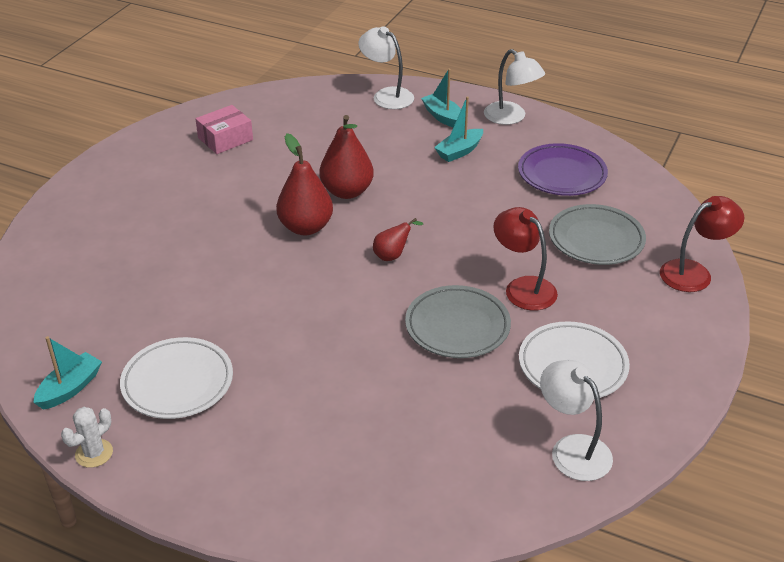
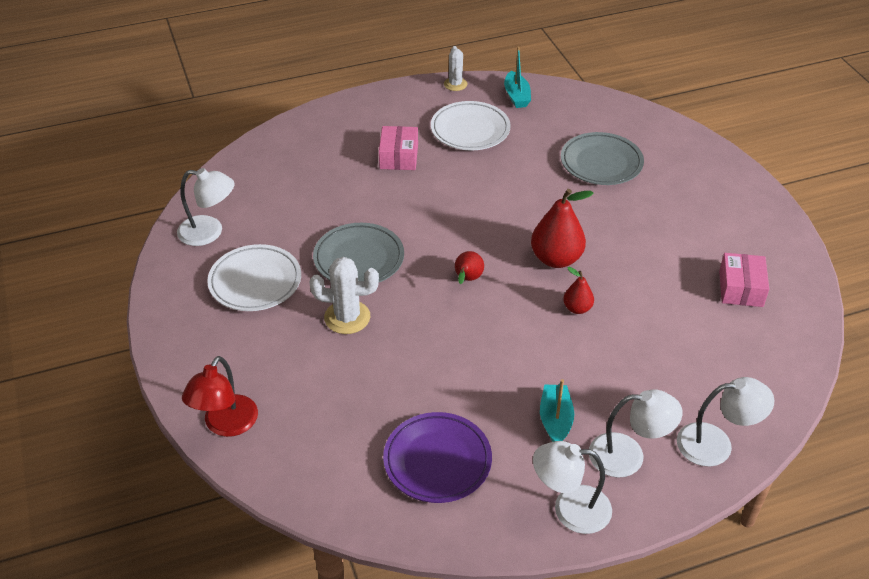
camera: 135 degrees right, 5 degrees up
(287, 403) = (399, 157): none -> pink box
(347, 191) = (577, 308): red pear -> red pear, size x0.54
(443, 117) = (628, 455): turquoise boat -> white lamp
(523, 287) = (347, 317): red lamp -> white cactus
(596, 239) = (335, 403): grey plate -> grey plate (601, 163)

